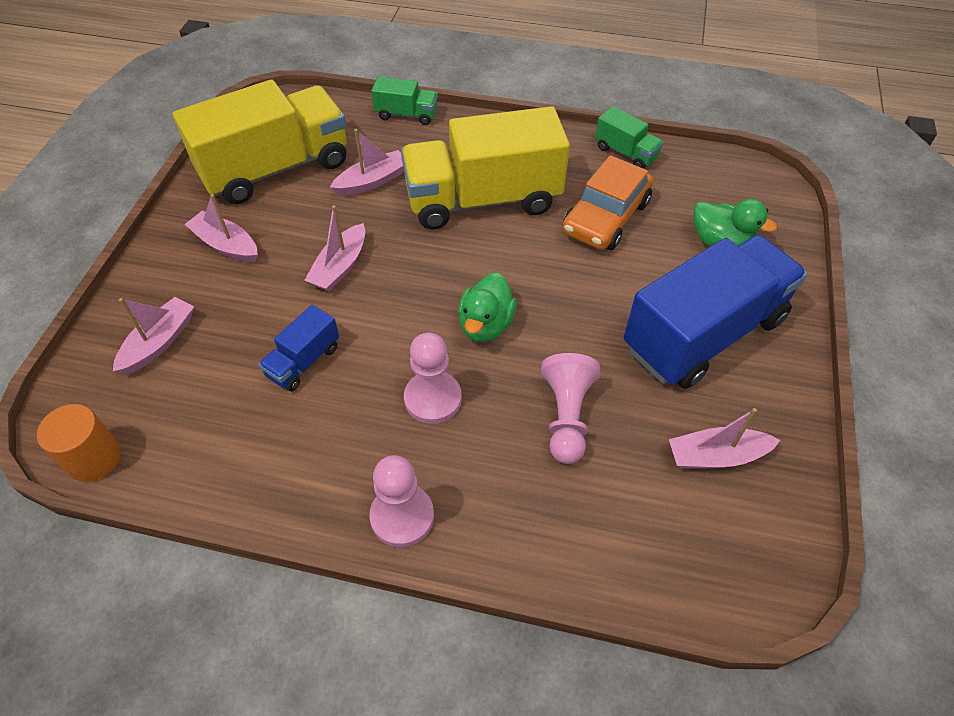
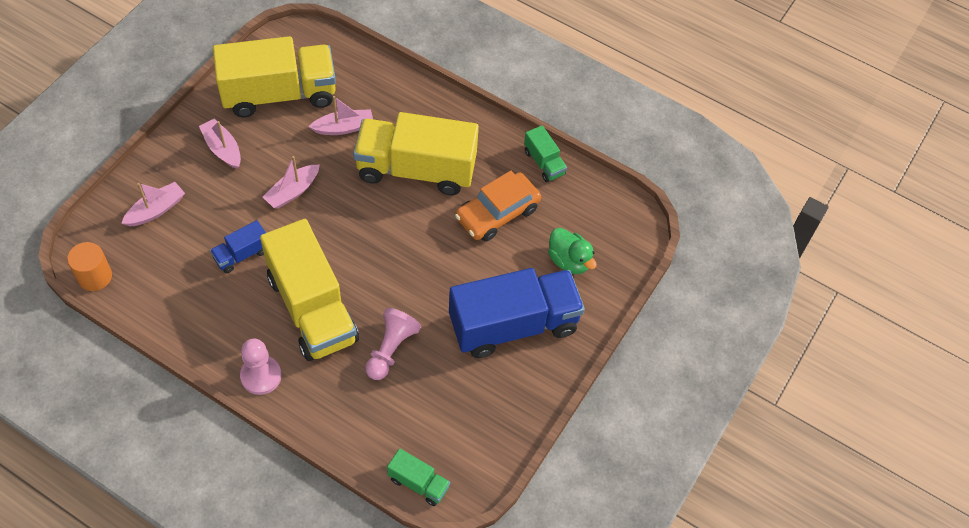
camera: 15 degrees right, 5 degrees up
(406, 114) = (395, 74): green truck -> green truck (418, 483)
(433, 399) = (312, 308): pink pawn -> yellow truck
(485, 325) = (370, 268): green duck -> none
(716, 456) = (471, 407): pink boat -> none

